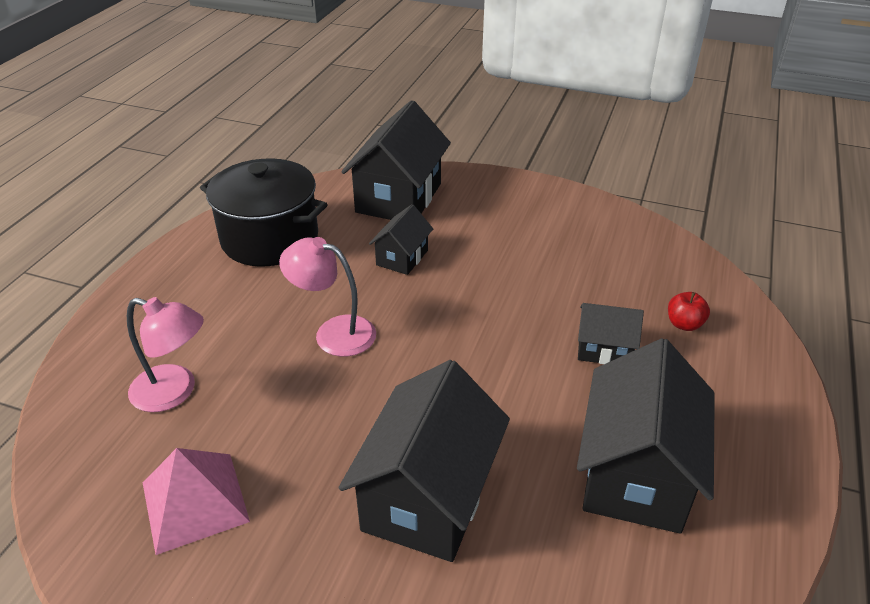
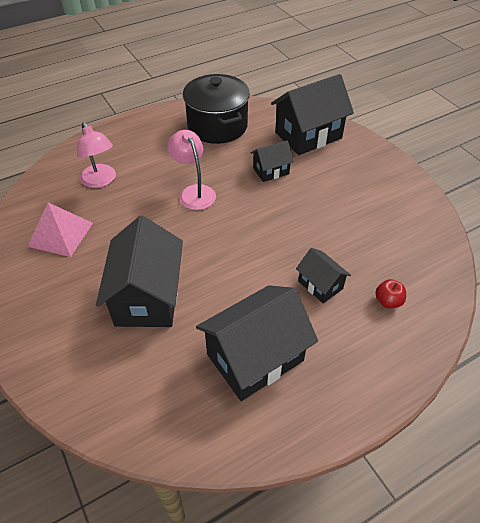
camera: 40 degrees right, 10 degrees up
(428, 497) = (147, 297): black house -> black house turned 60 degrees counterclockwise

